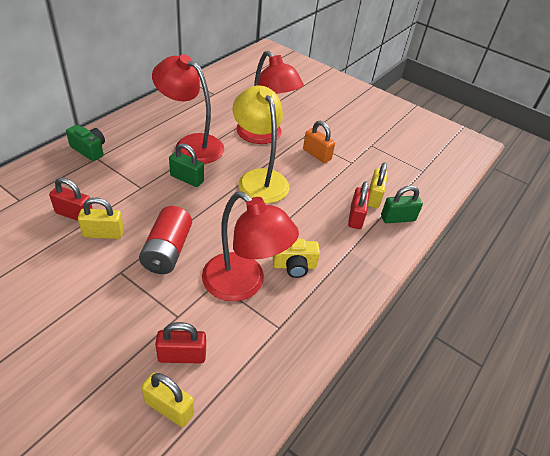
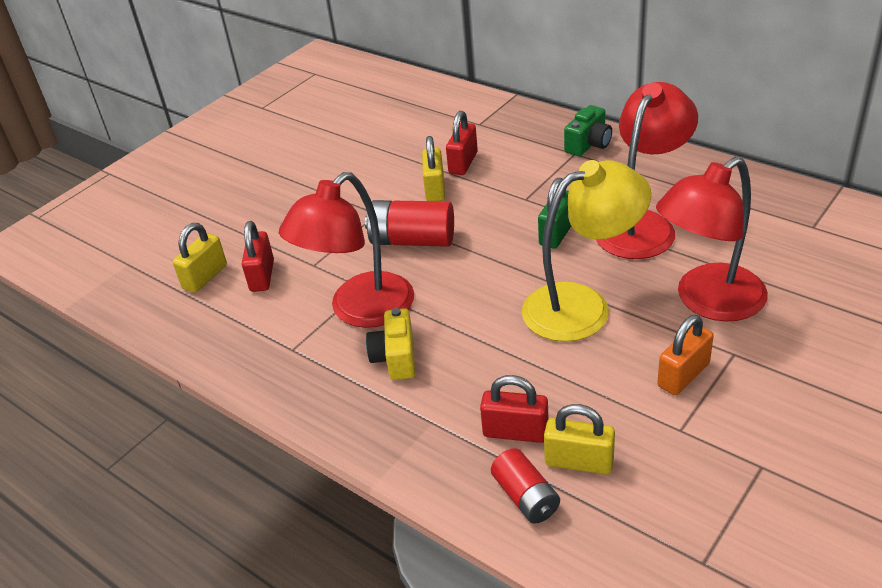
camera: 100 degrees right, 5 degrees down
(397, 218) = (526, 497): green padlock -> red battery

